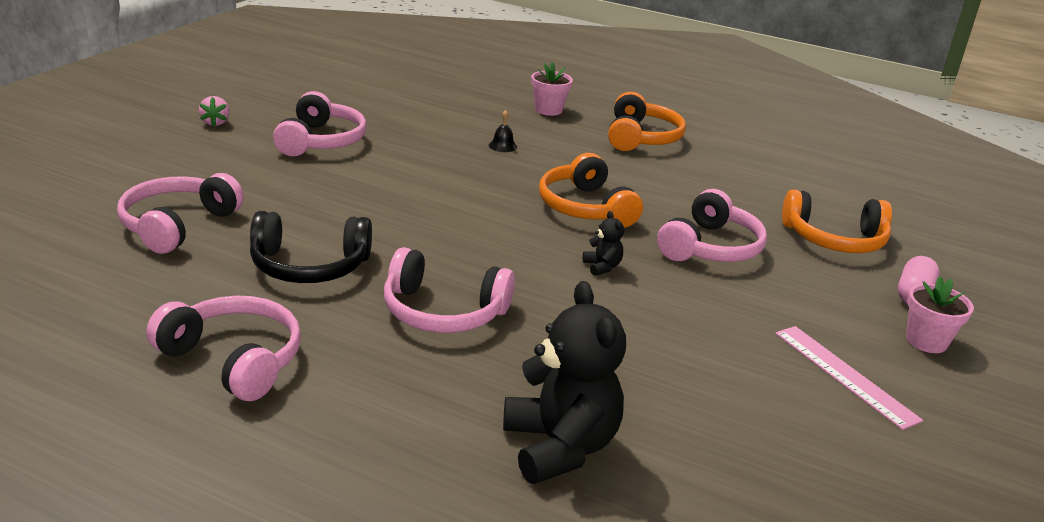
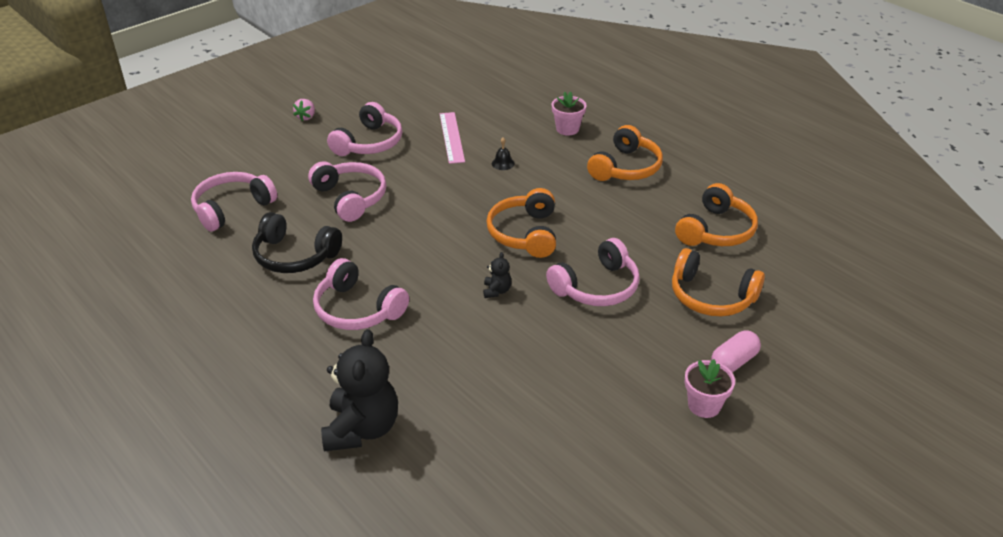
camera: 25 degrees right, 10 degrees up
(233, 360) = (207, 321): pink headphones -> pink headphones (350, 198)
(782, 182) = (716, 230): none -> orange headphones
(845, 375) = (609, 420): pink ruler -> pink ruler (452, 137)

